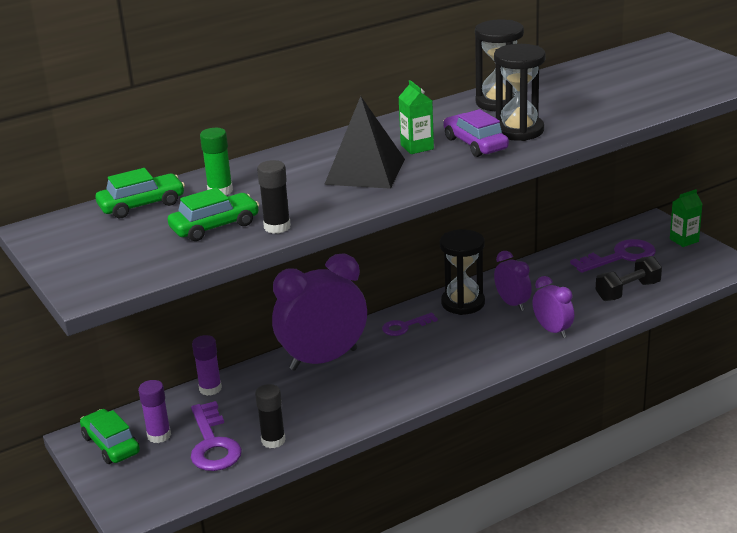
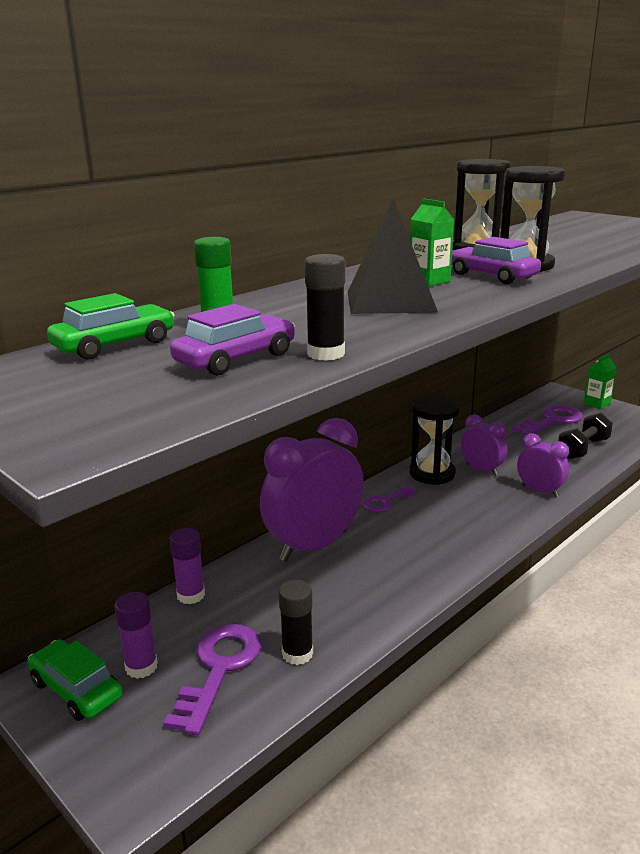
camera: 15 degrees left, 5 degrees down
(213, 444) = (219, 669): purple key -> purple key turned 135 degrees counterclockwise
(215, 226) = (236, 359): green car -> purple car

